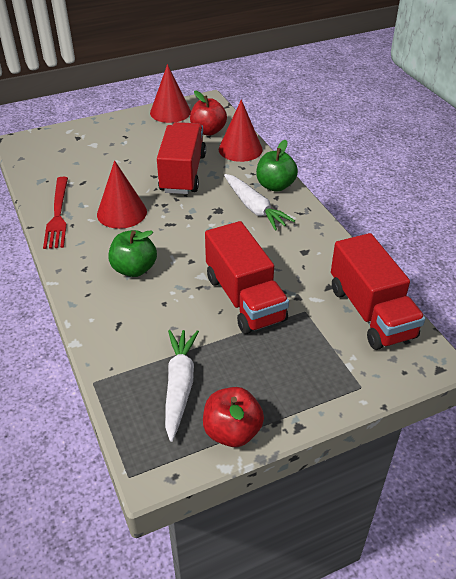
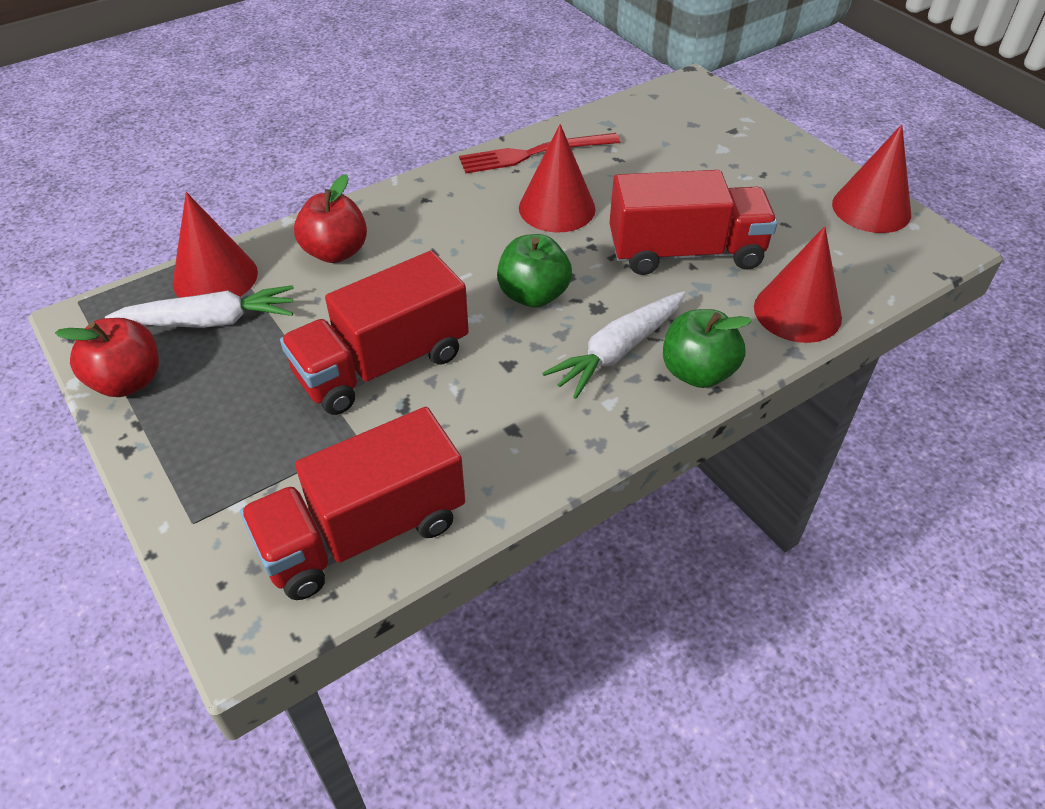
camera: 80 degrees right, 5 degrees up
(130, 385) = (215, 277): none -> red cone
(134, 269) = (432, 242): green apple -> green apple (533, 295)
(208, 131) = (835, 263): red apple -> red apple (335, 252)

